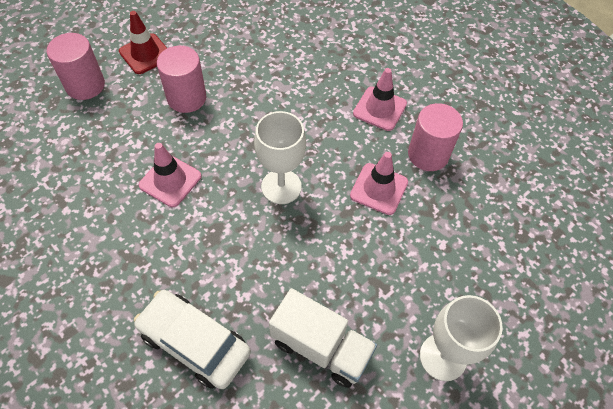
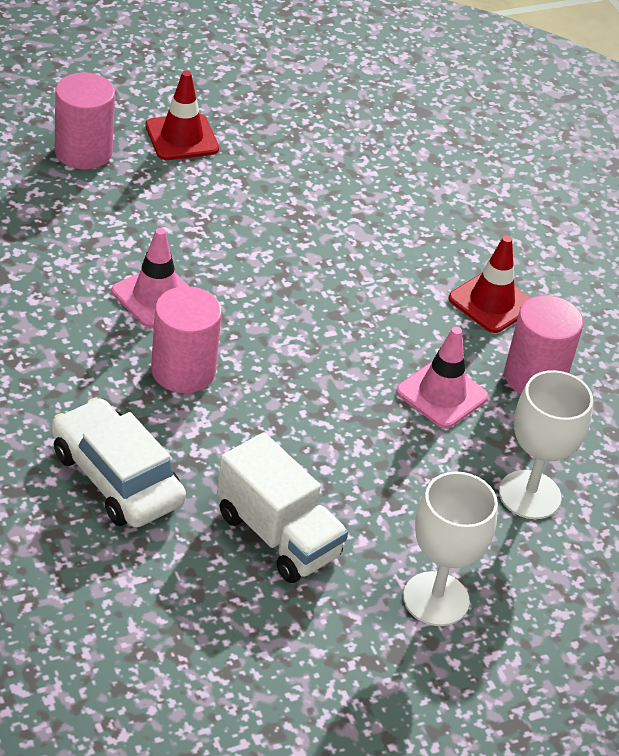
camera: 15 degrees right, 15 degrees down
(186, 98) = (218, 208): pink cylinder -> pink cylinder (183, 371)
(281, 186) = (305, 349): white goblet -> white goblet (529, 495)
(379, 109) = (491, 302): pink traffic cone -> red traffic cone

